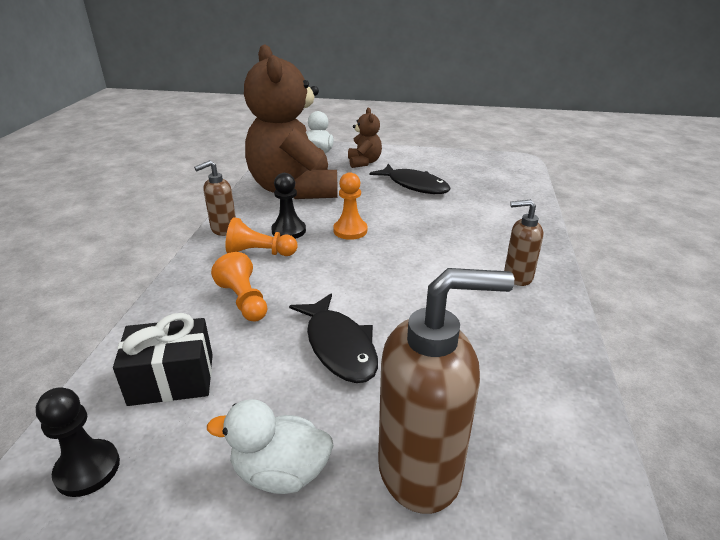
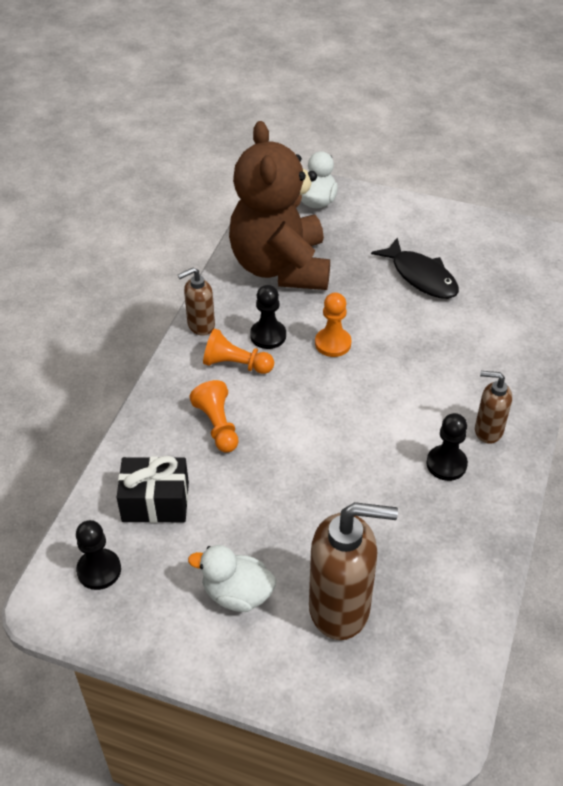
camera: 10 degrees right, 15 degrees up
(339, 346) = (297, 489): black fish -> none
(364, 162) = (370, 225): brown teddy bear -> none
(489, 307) = (446, 464): none -> black pawn

